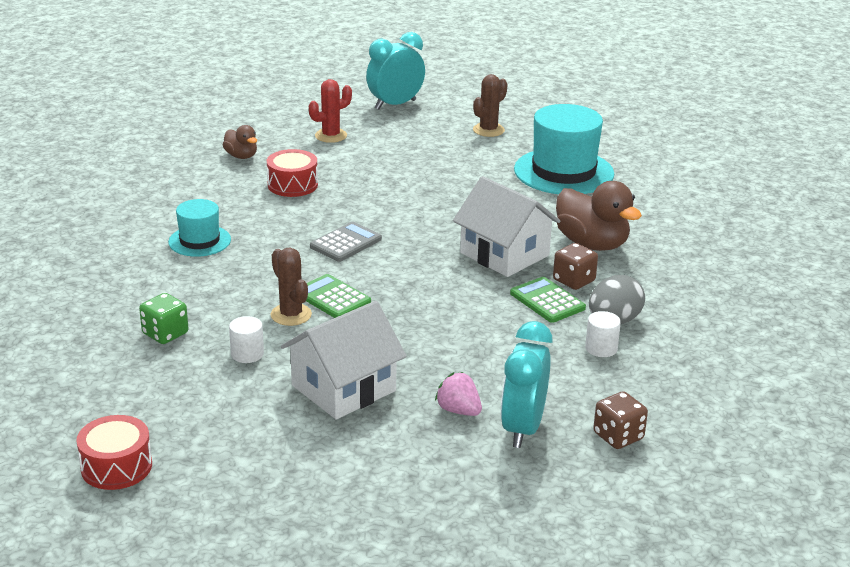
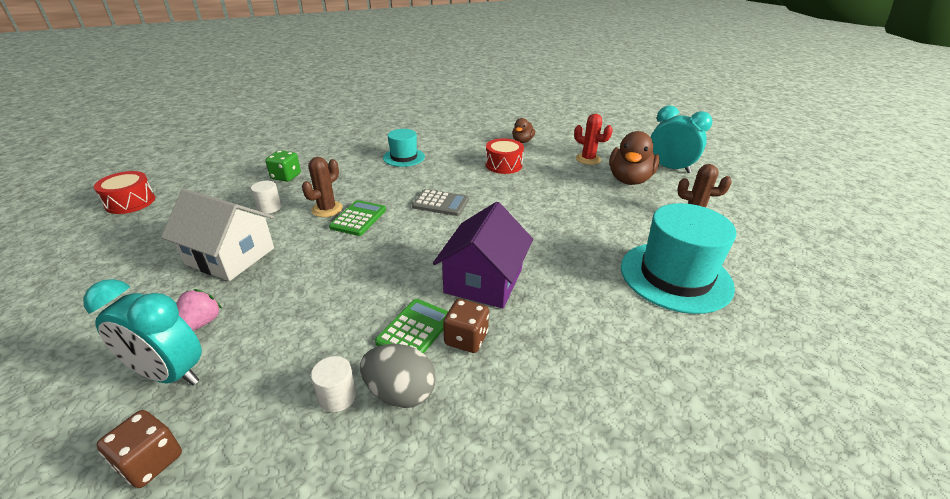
camera: 65 degrees right, 5 degrees up
(504, 254) = (483, 280): white house -> purple house
(522, 428) = (169, 374): turquoise clock -> turquoise clock turned 150 degrees counterclockwise
(592, 244) = (551, 333): brown duck -> brown duck (629, 180)

